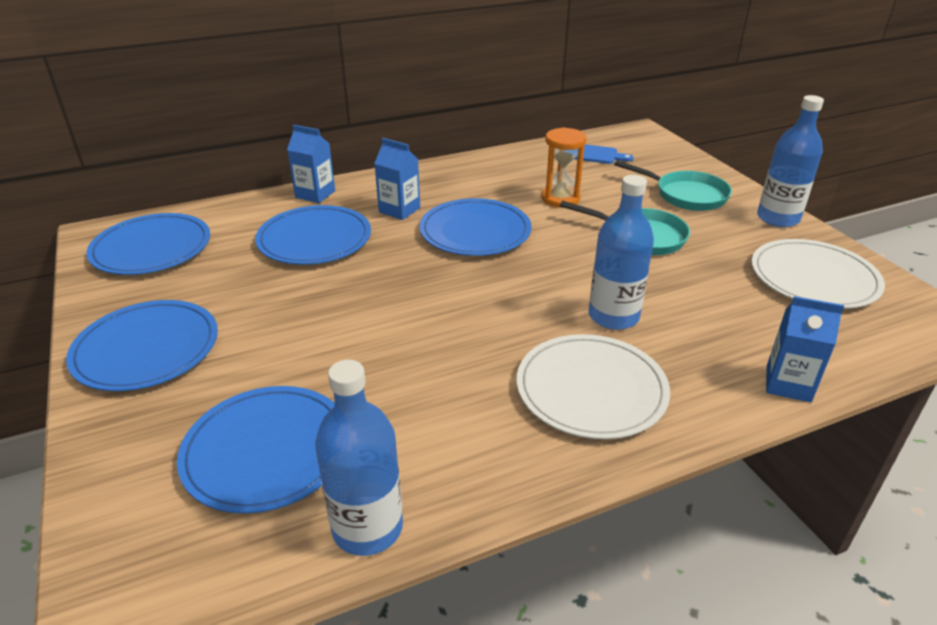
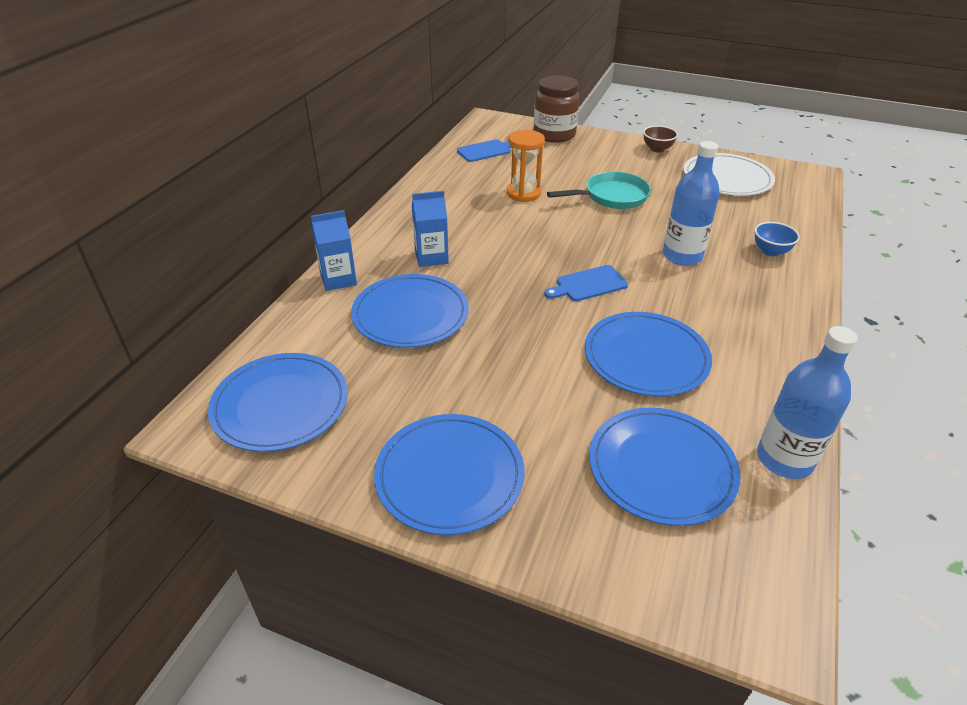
camera: 45 degrees left, 5 degrees up
(475, 231) = (512, 245): blue plate -> blue plate (646, 357)
(479, 291) = (588, 284): none -> blue cutting board
(591, 389) = (742, 305): white plate -> none
(683, 165) = (554, 135): none -> brown jar
(686, 195) = (589, 156): turquoise pan -> none
(726, 365) = (770, 251): none -> blue bowl
(778, 218) = (657, 149): blue bottle -> brown bowl
(788, 384) = (806, 245): blue carton -> none

